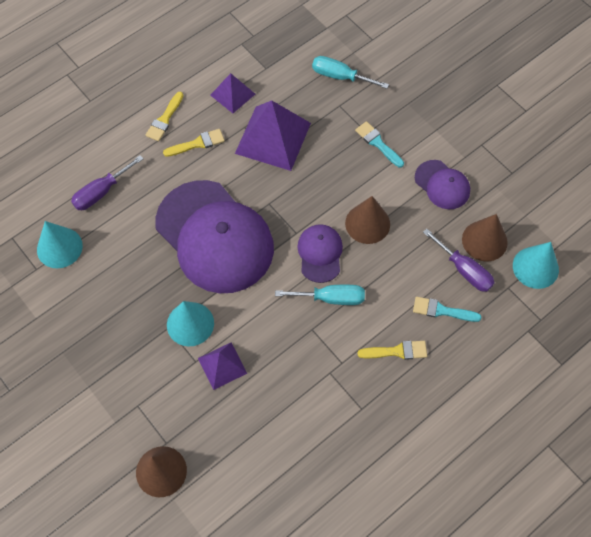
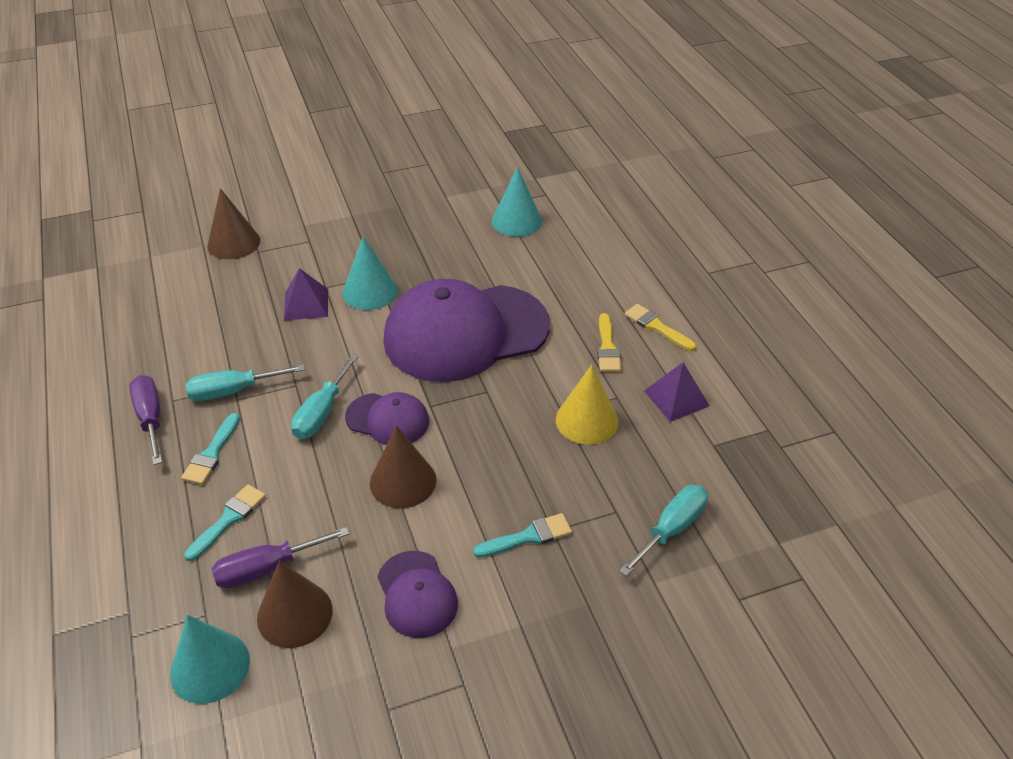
camera: 110 degrees right, 20 degrees down
(101, 192) = (572, 259): purple screwdriver -> purple screwdriver (150, 418)
(273, 138) = (586, 420): purple pyramid -> yellow cone
(335, 369) = (233, 391): none -> turquoise screwdriver
(397, 351) = (211, 453): yellow brush -> turquoise brush
(442, 185) = (416, 594): purple cap -> purple cap turned 90 degrees counterclockwise

